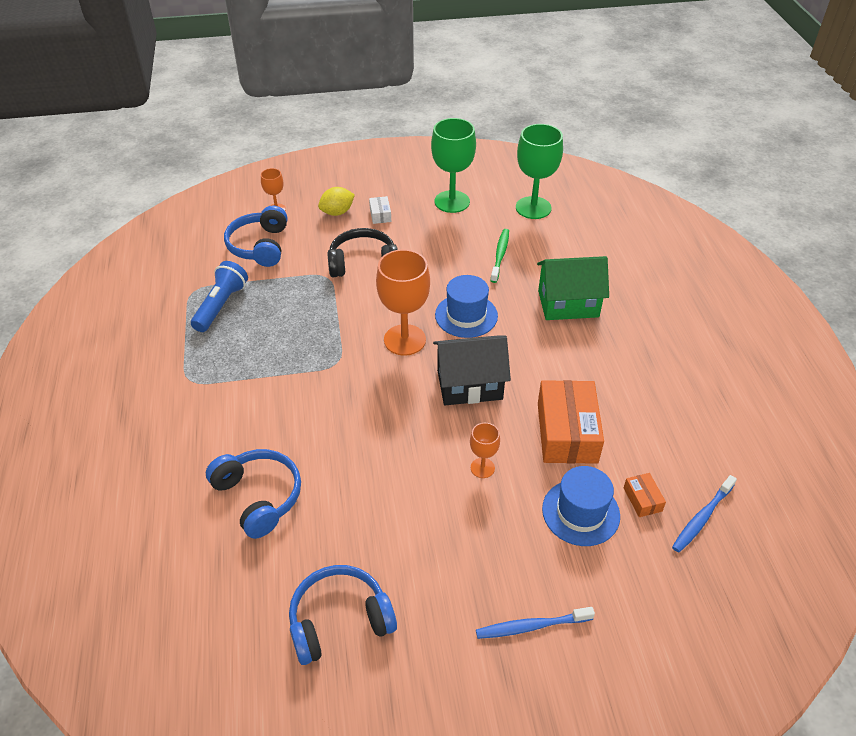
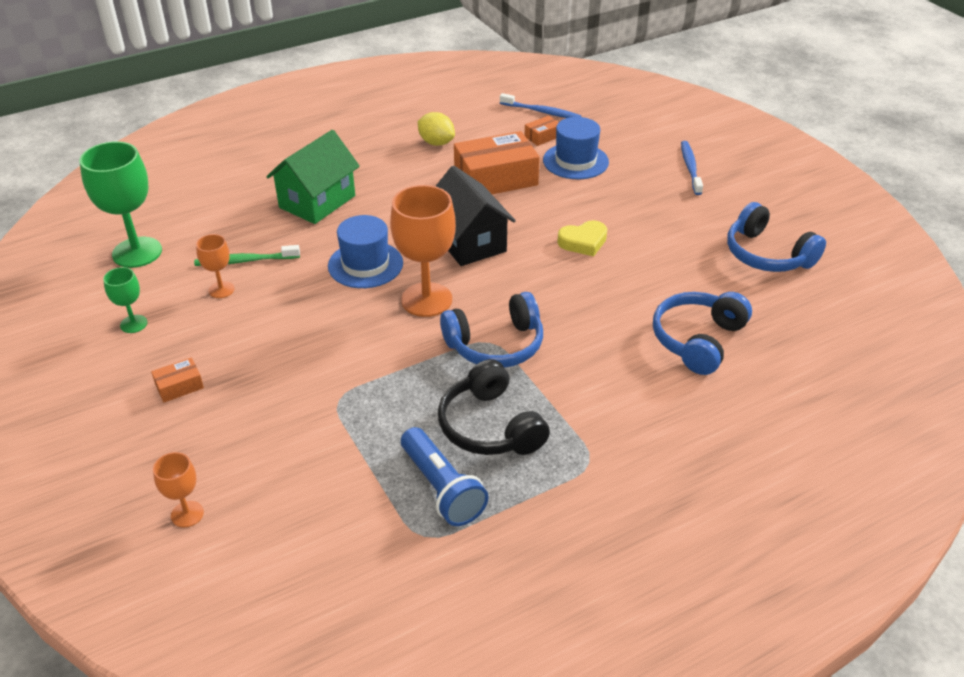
camera: 110 degrees left, 5 degrees down
(221, 305) = (442, 488): blue flashlight -> blue flashlight turned 120 degrees counterclockwise
(260, 246) = (292, 497): blue headphones -> blue headphones (495, 345)
(337, 212) = (182, 435): yellow lemon -> yellow lemon (436, 143)
(363, 263) = (298, 372): black headphones -> black headphones (490, 426)
(380, 215) = (179, 386): white box -> orange box
(433, 466) = (583, 242): none -> yellow heart
(452, 202) = (133, 324): green goblet -> green goblet, size x0.50
(482, 468) = (566, 215): orange goblet -> orange goblet (221, 290)
(532, 626) = (690, 168): blue toothbrush -> blue toothbrush turned 150 degrees counterclockwise
(568, 304) = (317, 201): green house -> green house turned 60 degrees clockwise

